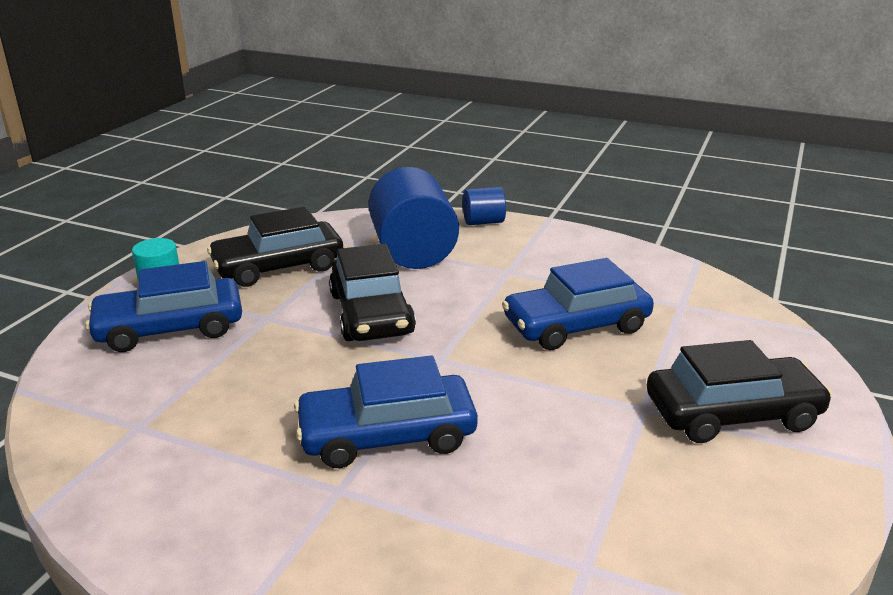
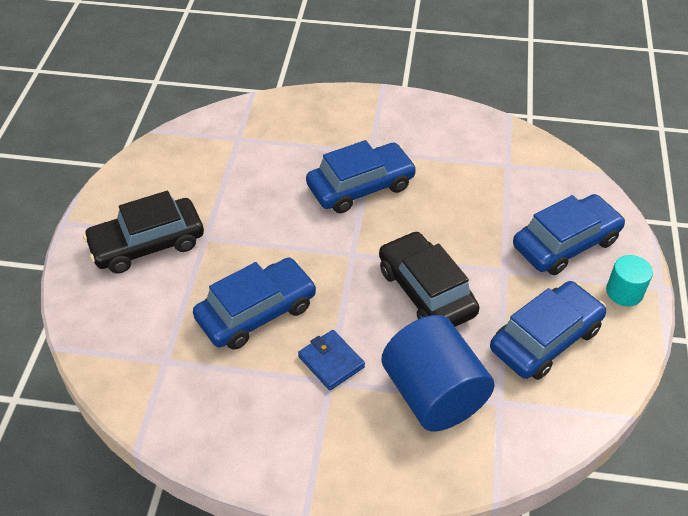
camera: 165 degrees right, 20 degrees up
(278, 267) = (545, 339): black car -> blue car
(483, 222) = (381, 479): blue cylinder -> none
(502, 281) = (331, 362): none -> blue wallet

